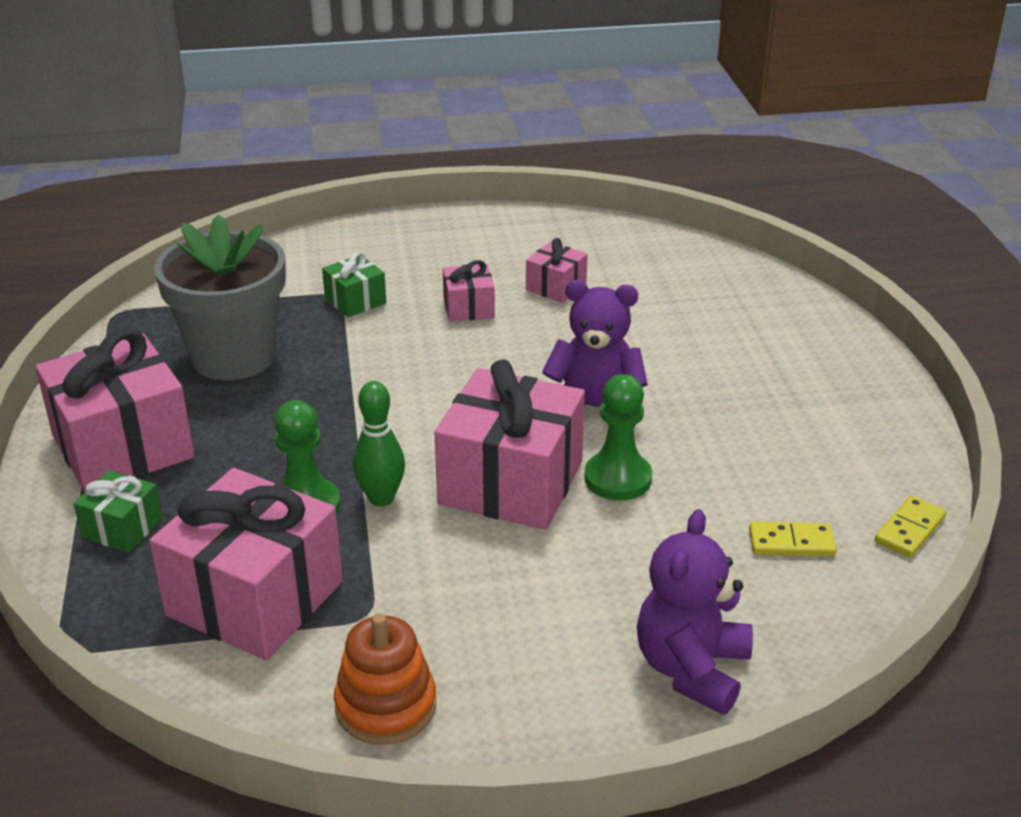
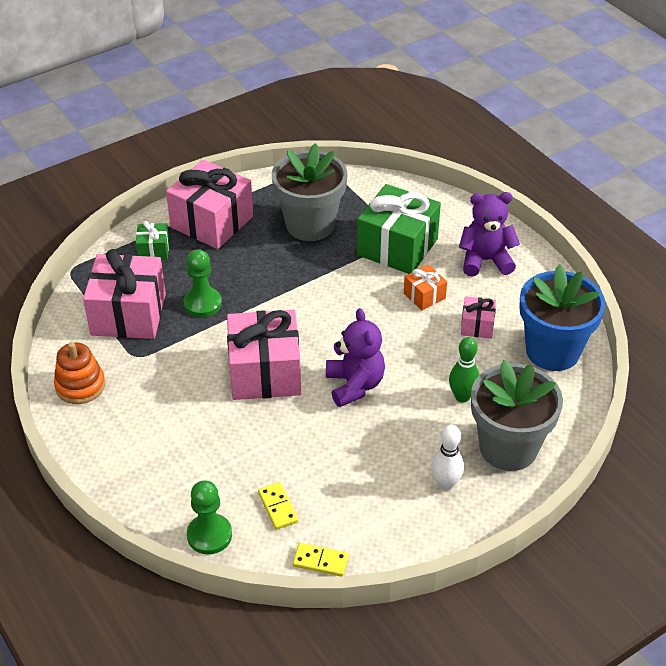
camera: 65 degrees right, 10 degrees up
(355, 301) = (397, 247): green gift -> green gift, size x2.09
(381, 498) = (224, 328): green bowling pin -> green bowling pin (462, 396)
(468, 308) = (424, 296): pink gift -> orange gift
(618, 478) = (294, 415): green pawn -> green pawn (209, 535)
(638, 252) = (552, 351): none -> blue flower pot
(691, 669) = (154, 489): purple teddy bear -> purple teddy bear (485, 260)
(778, 327) = (508, 448): none -> grey flower pot
(816, 388) = (445, 484): none -> white bowling pin

